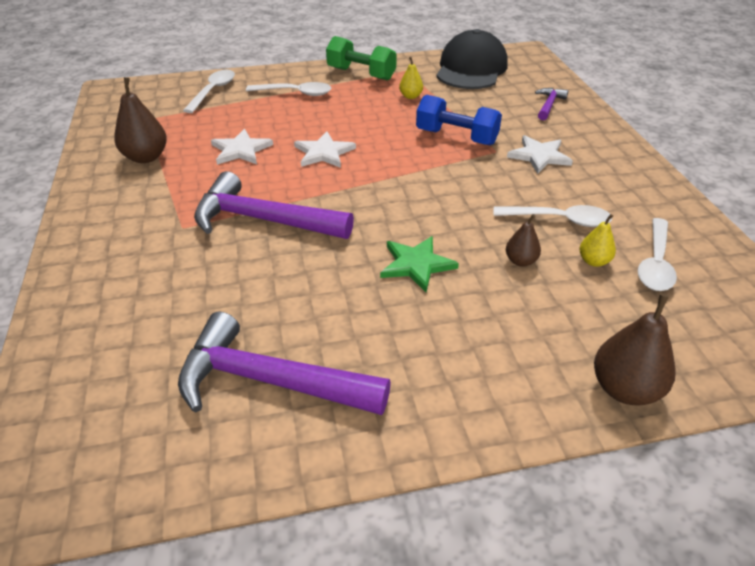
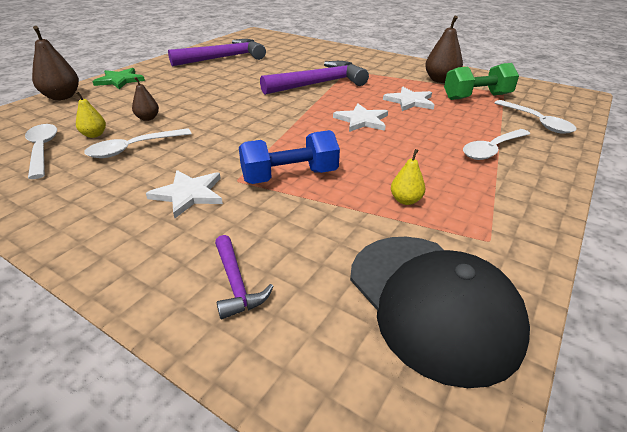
camera: 135 degrees right, 5 degrees down
(361, 74) = (509, 203): green dumbbell -> green dumbbell (476, 97)
(416, 264) = (210, 97): green star -> green star (120, 80)

